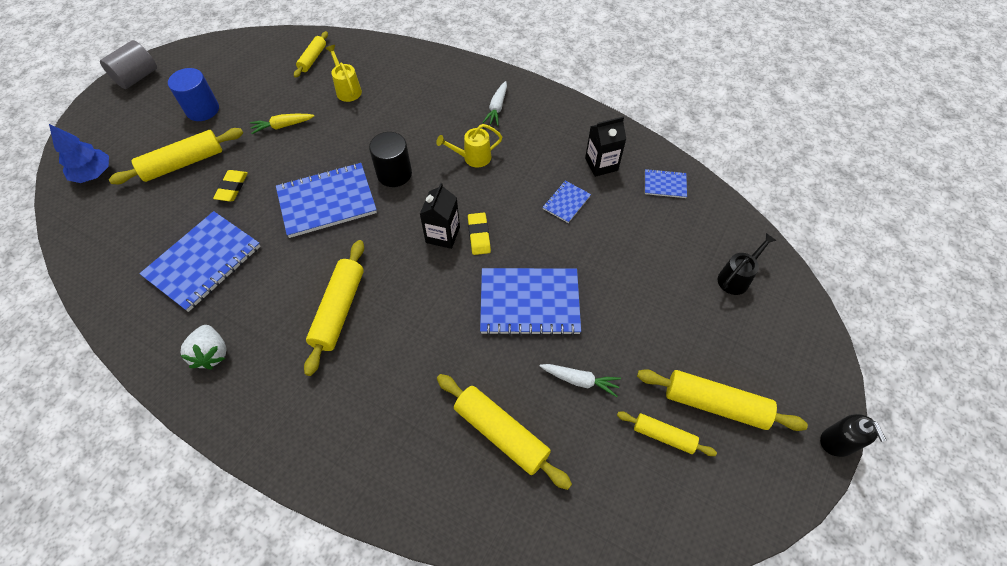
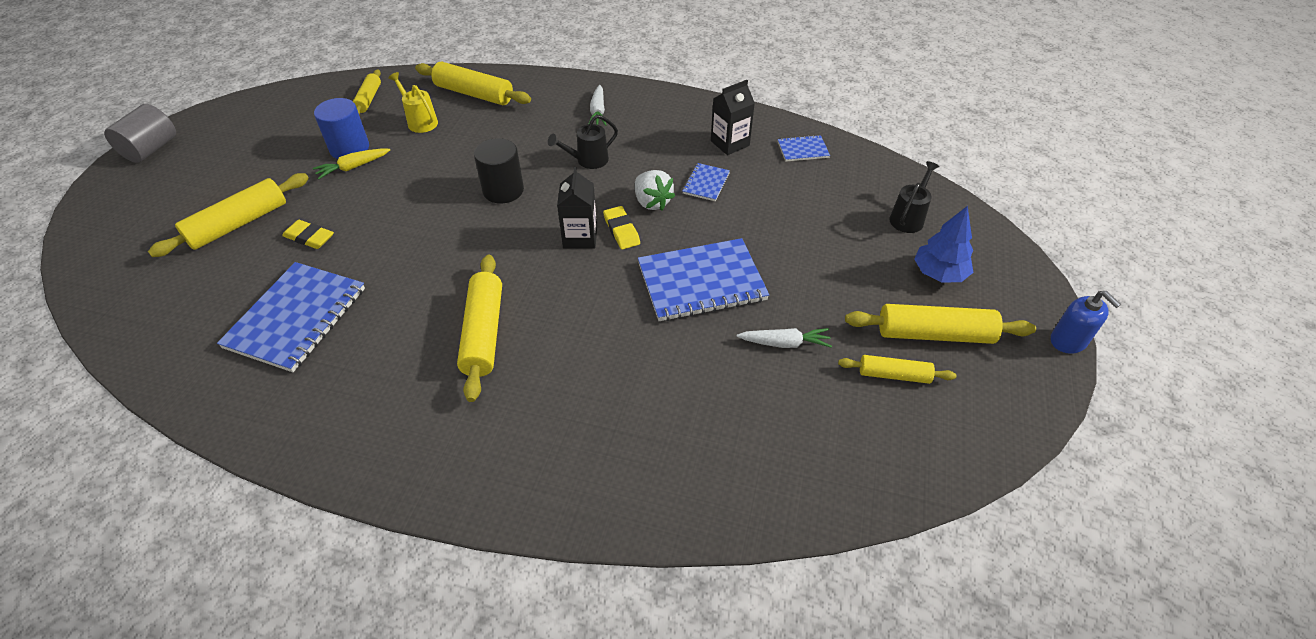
camera: 15 degrees left, 10 degrees down
(94, 174) = (121, 255): blue tree -> blue tree (939, 273)
(202, 110) = (247, 167): blue cylinder -> blue cylinder (349, 148)
(212, 353) = (337, 410): white strawberry -> white strawberry (652, 202)
(232, 187) = (309, 237): yellow eraser -> yellow eraser turned 60 degrees counterclockwise
(327, 201) = (432, 230): blue notebook -> none
(472, 158) = (587, 161): yellow watering can -> black watering can
(501, 433) = (717, 413): yellow rolling pin -> yellow rolling pin (474, 94)
(837, 442) = (1068, 341): black soap dispenser -> blue soap dispenser

